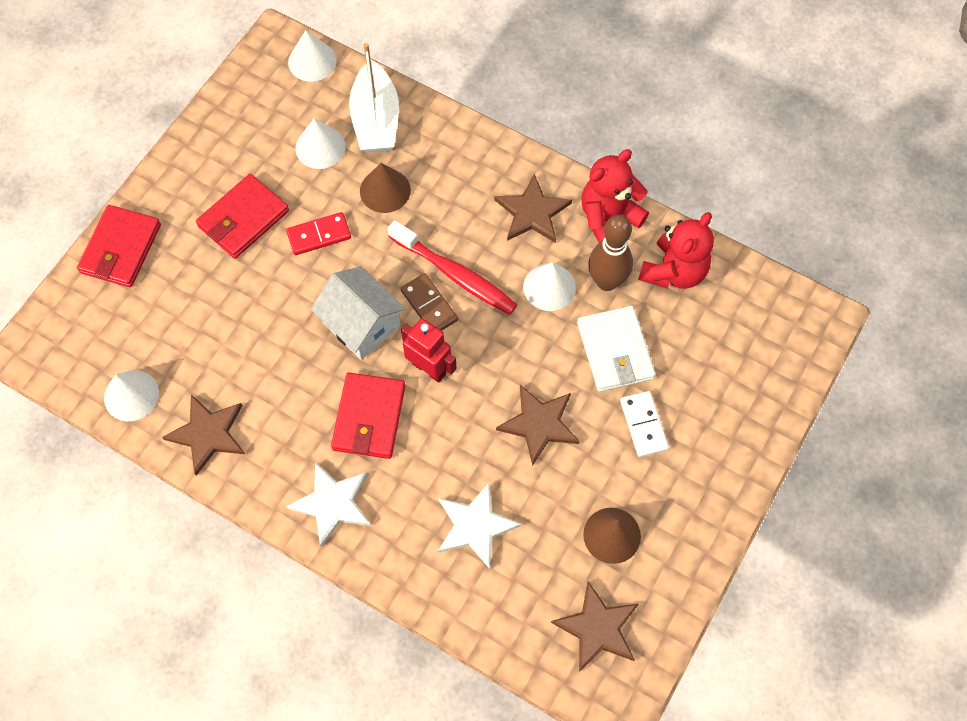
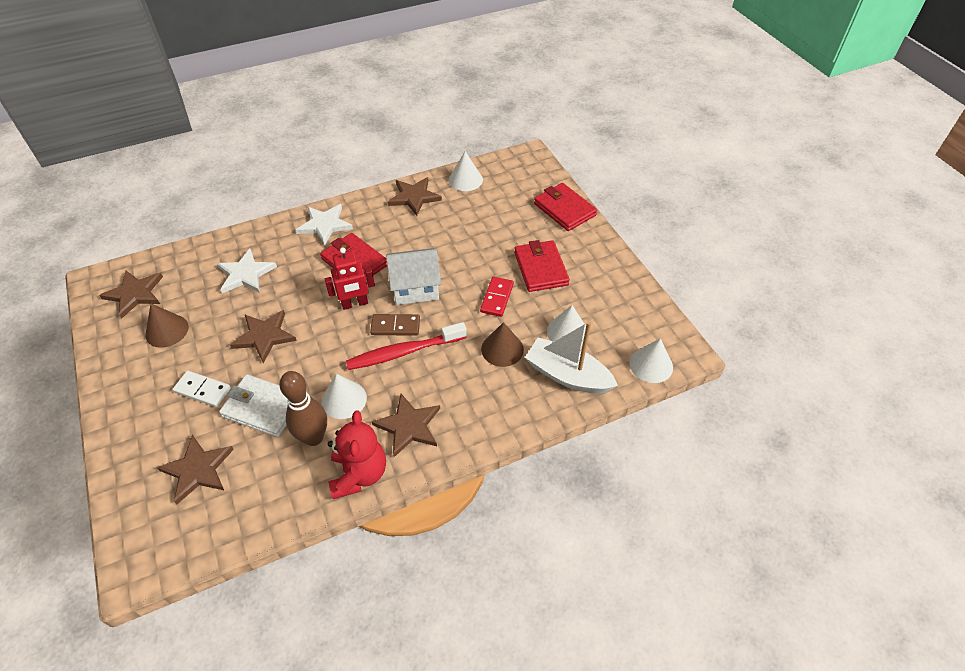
camera: 125 degrees right, 15 degrees down
(674, 271) = (277, 488): red teddy bear -> none
(714, 351) = (198, 470): none -> brown star

